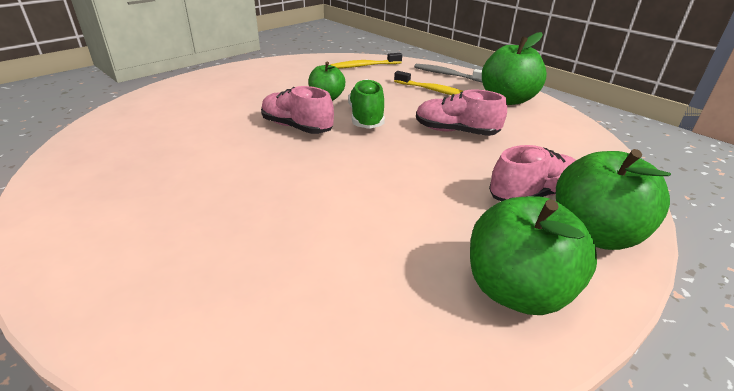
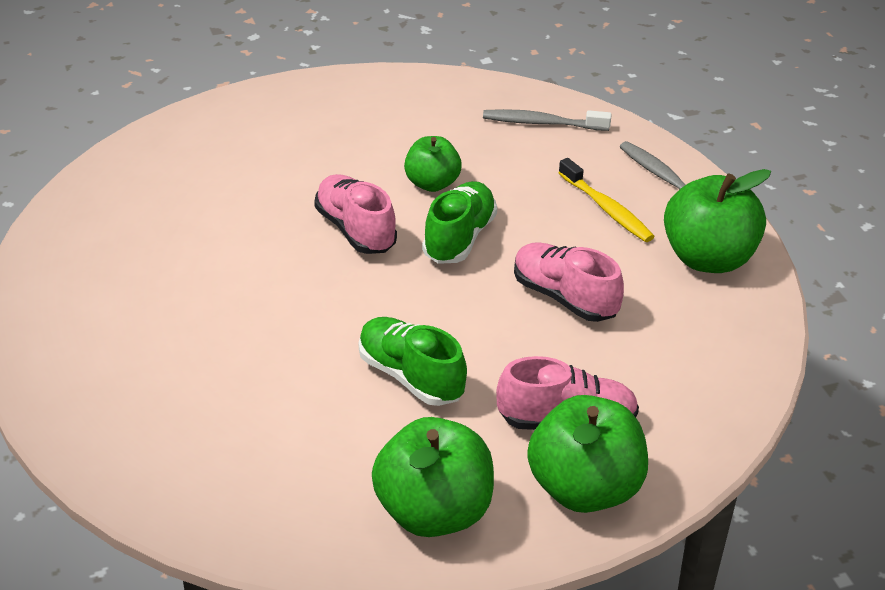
camera: 25 degrees right, 5 degrees up
(364, 66) = (542, 123): yellow toothbrush -> grey toothbrush
(405, 197) = (410, 377): none -> green shoe

